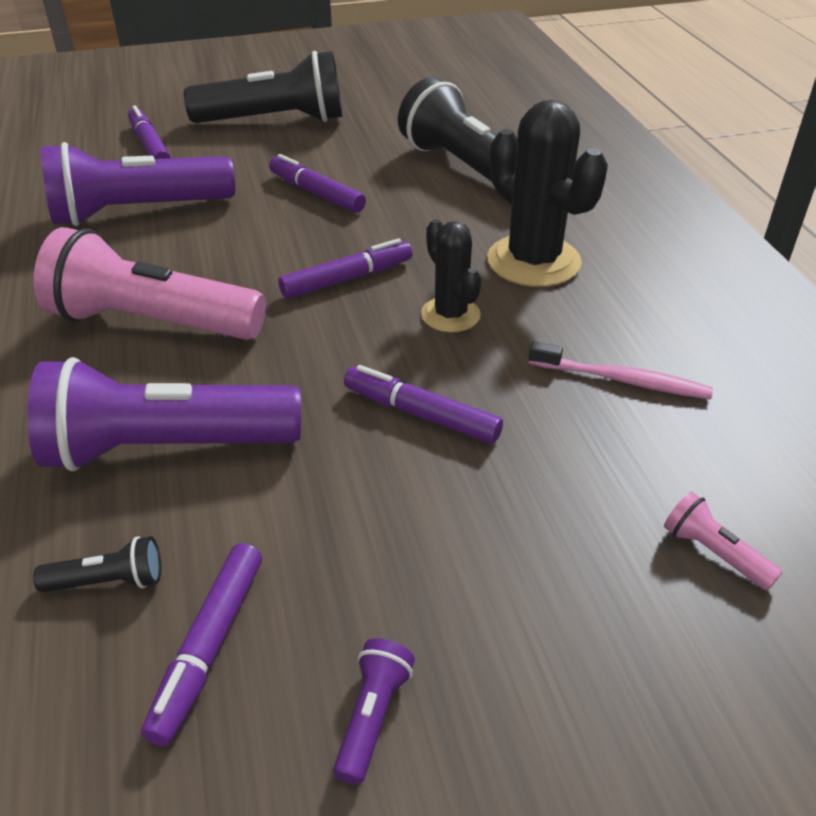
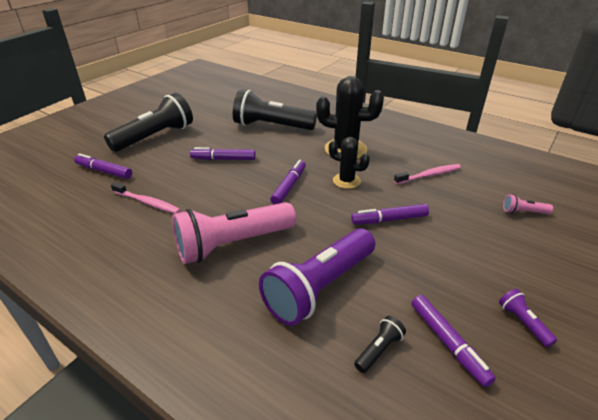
camera: 40 degrees left, 5 degrees down
(138, 212) = (147, 202): purple flashlight -> pink toothbrush

